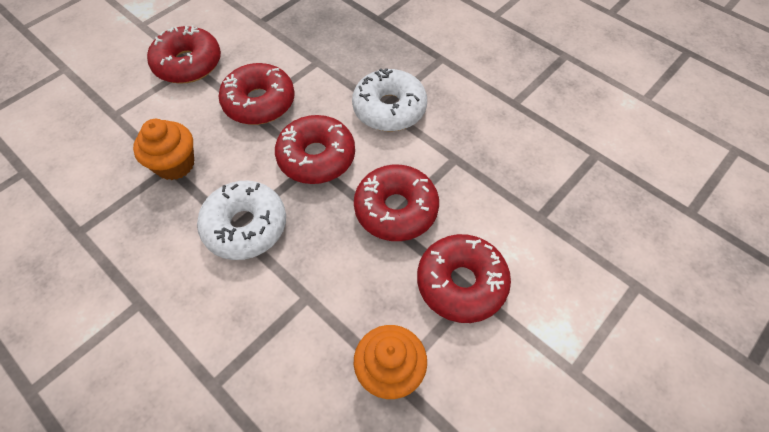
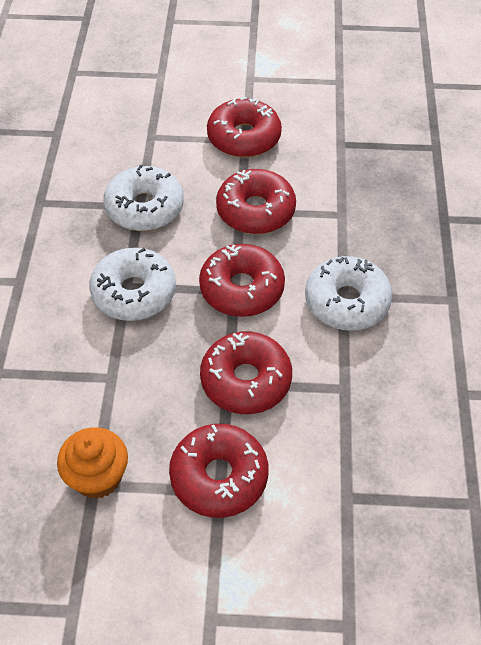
camera: 50 degrees right, 5 degrees down
(175, 164) = (145, 208): orange cupcake -> white donut

